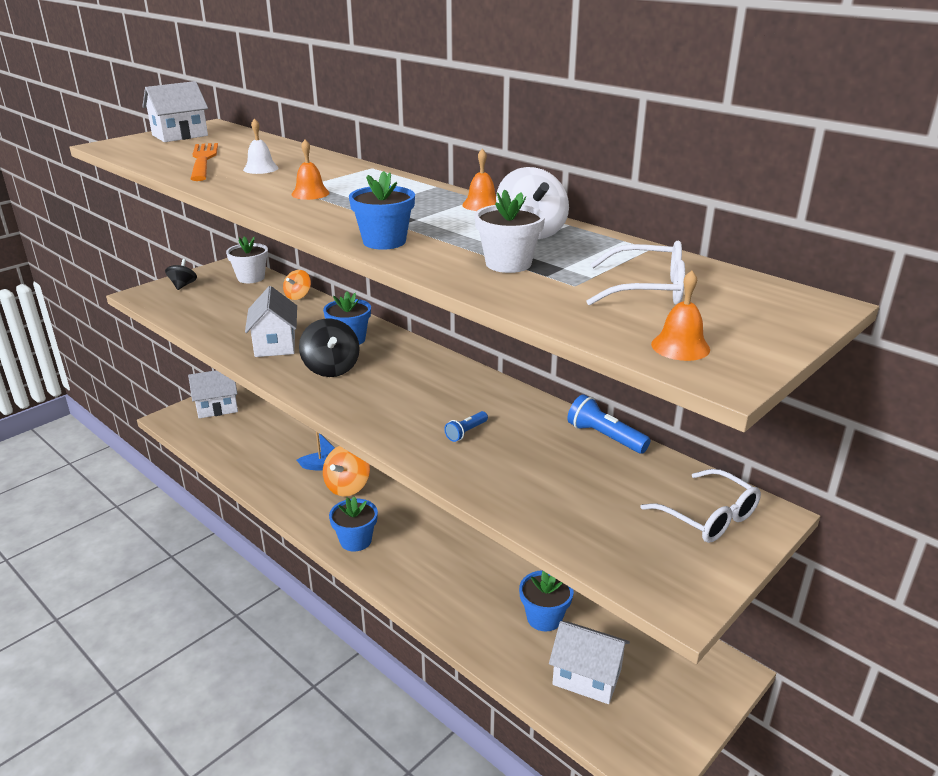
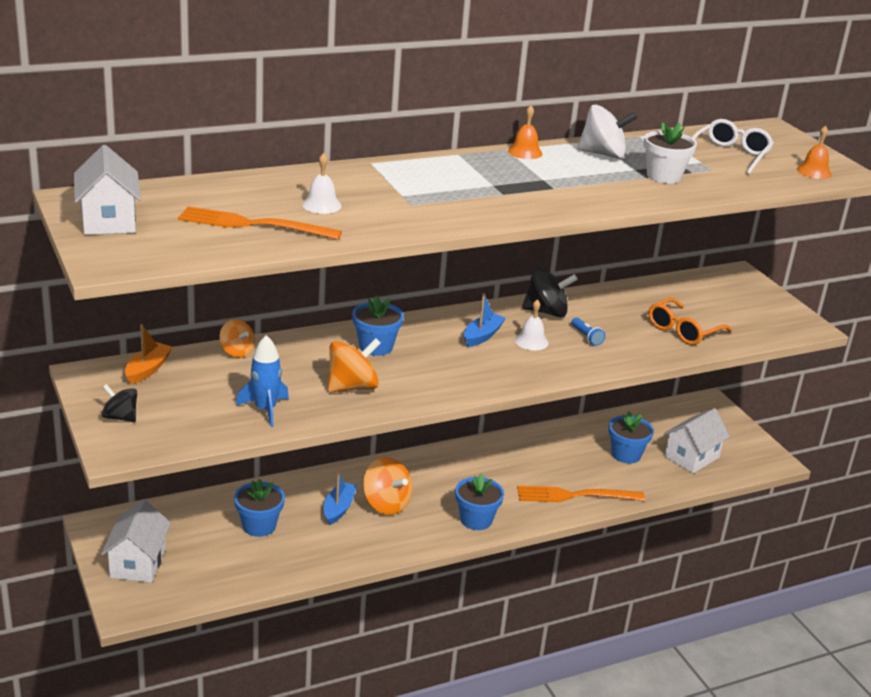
camera: 70 degrees left, 0 degrees up
(219, 323) = (265, 410): none -> blue rocket
(251, 278) = (147, 369): white flower pot -> orange boat
(275, 344) = (352, 387): white house -> orange spinning top
(310, 193) = (434, 200): orange bell -> none
(331, 368) = (431, 368): black spinning top -> black spinning top (546, 312)
(384, 241) = (590, 200): blue flower pot -> blue flower pot (259, 526)
(413, 379) = (482, 336): none -> blue boat
(426, 404) = (531, 341): none -> white bell
(437, 594) = (574, 496): none -> orange fork
(549, 493) = (684, 330): none -> orange glasses
(604, 437) = (624, 290): blue flashlight -> none
(707, 516) = (733, 290): white glasses -> none

